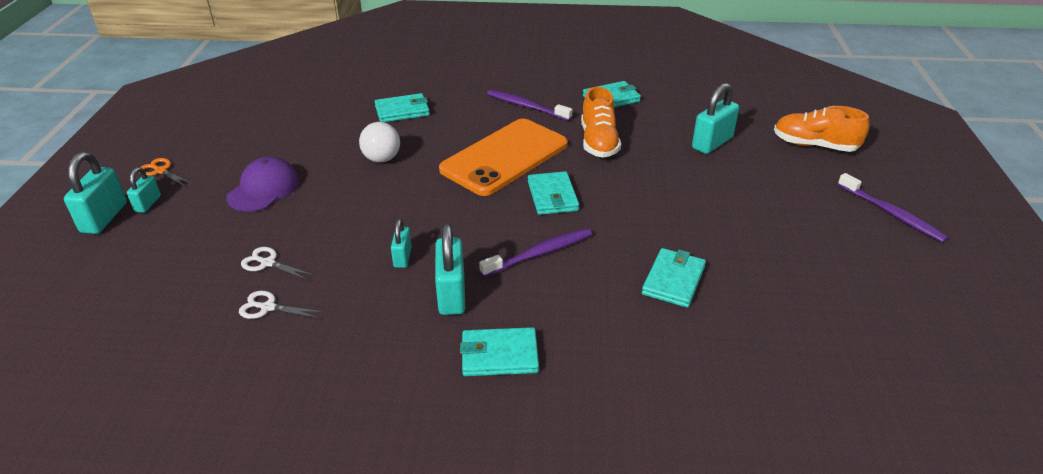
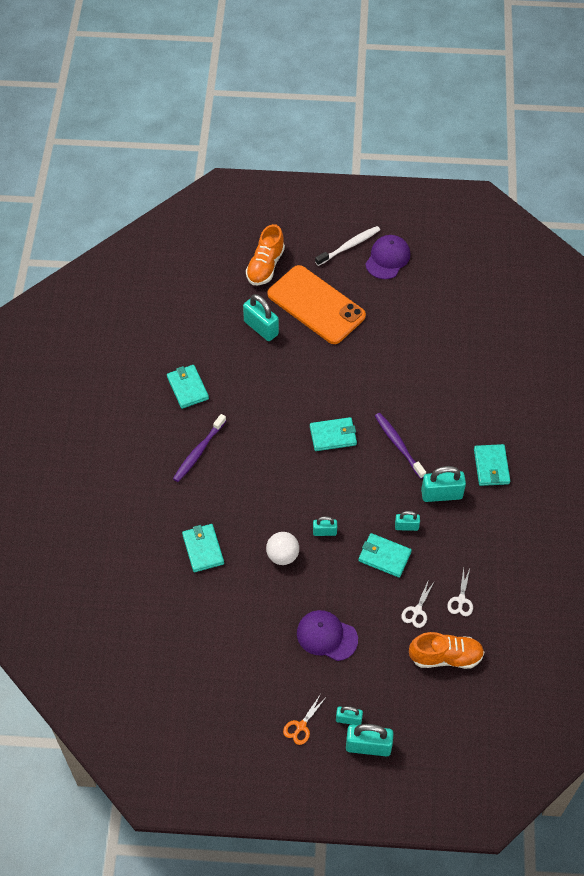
camera: 90 degrees left, 20 degrees up
(407, 188) = (324, 532): none -> turquoise padlock
(505, 157) = (280, 467): orange phone -> orange phone (316, 305)
(598, 142) = (259, 402): orange shoe -> orange shoe (445, 657)
(673, 280) = (421, 373): turquoise wallet -> turquoise wallet (384, 556)
(890, 251) = (387, 258): none -> purple cap
(891, 214) = (349, 246): purple toothbrush -> white toothbrush

